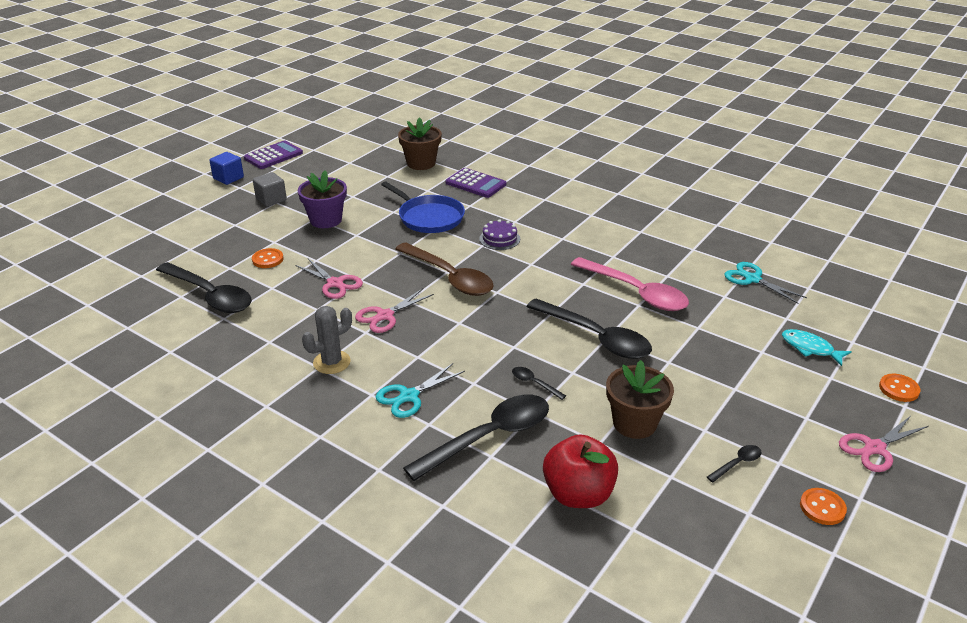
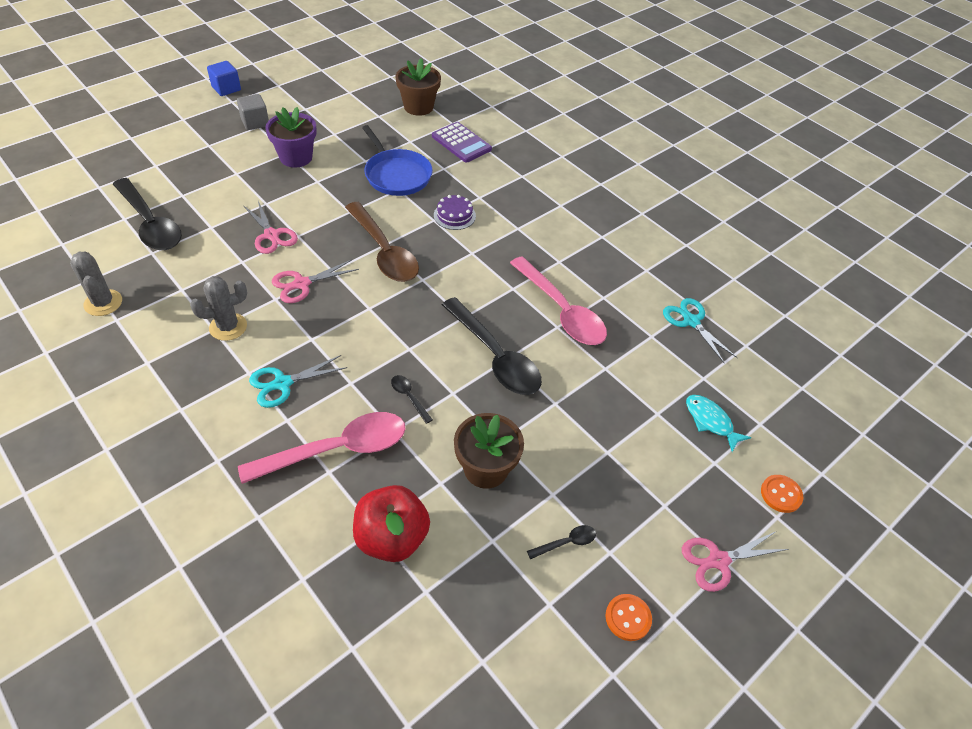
camera: 10 degrees right, 15 degrees up
(196, 366) = (103, 303): none -> grey cactus
(268, 259) = (221, 193): orange button -> none
(273, 156) = (280, 70): purple calculator -> none
(489, 437) = (336, 449): black spoon -> pink spoon

